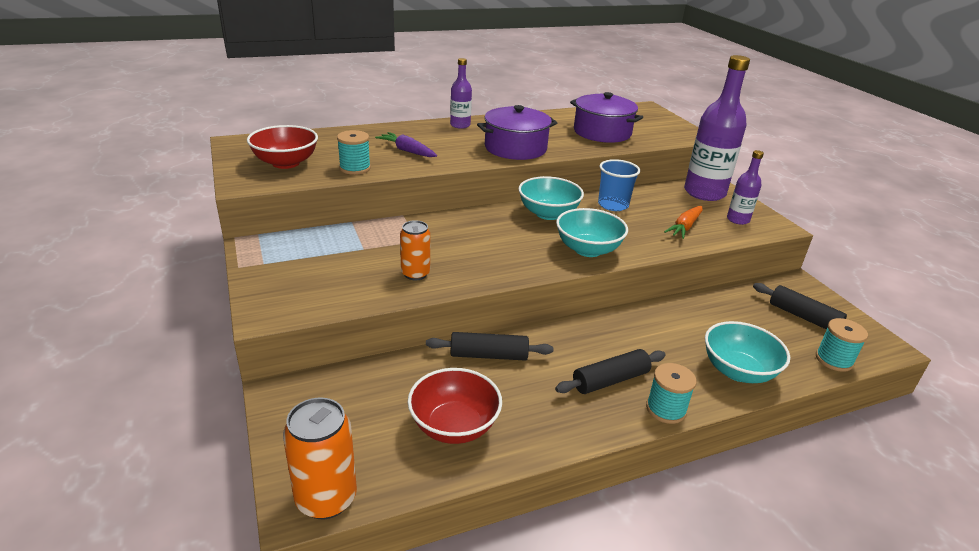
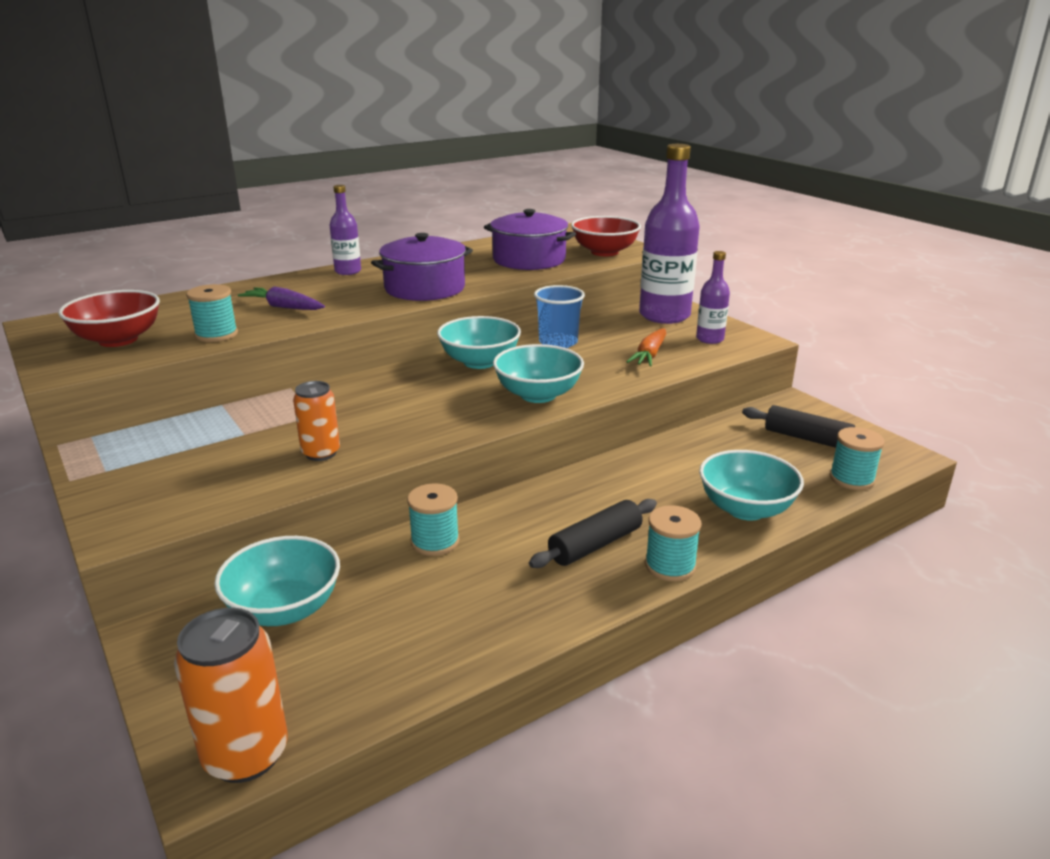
camera: 10 degrees left, 5 degrees down
(371, 390) = (284, 609): none -> turquoise bowl
(454, 426) = (406, 633): red bowl -> red bowl (604, 252)
(488, 355) = (435, 541): black rolling pin -> turquoise spool

